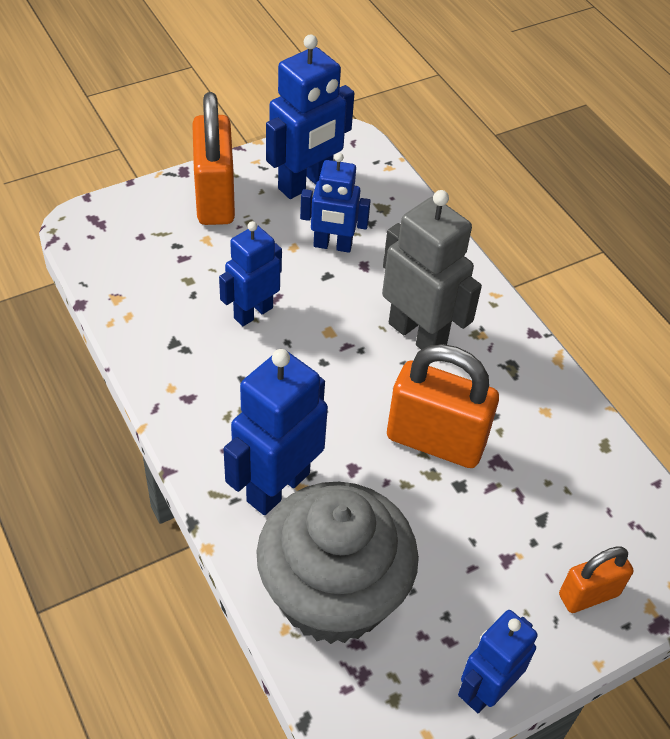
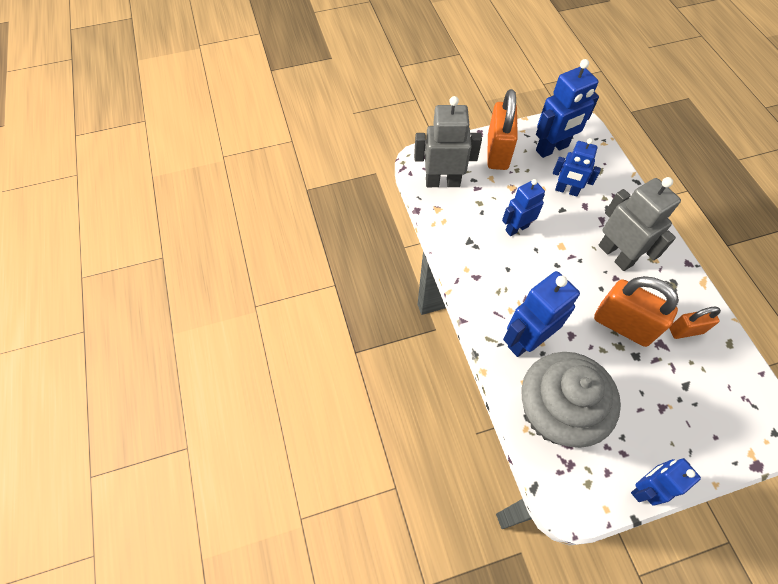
camera: 15 degrees right, 10 degrees up
(123, 254) = (442, 182): none -> grey robot
(588, 595) = (712, 439): orange padlock -> orange padlock (685, 330)

